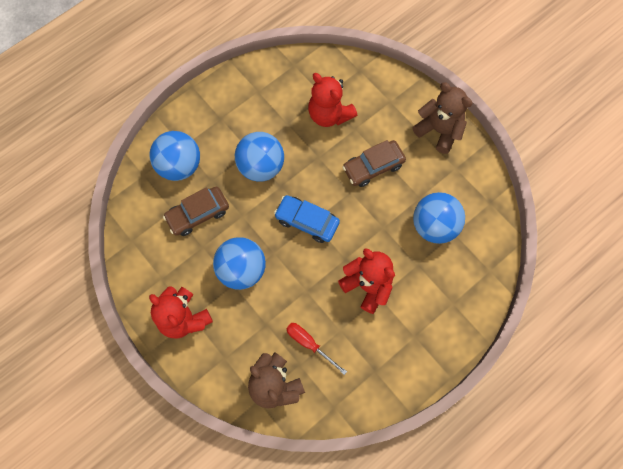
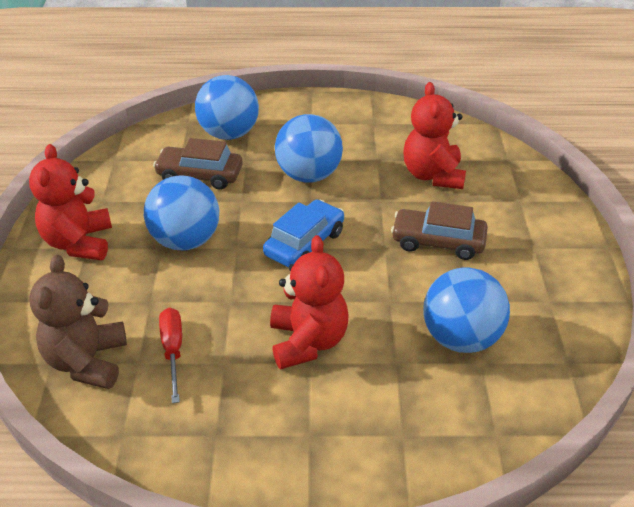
camera: 40 degrees right, 30 degrees down
(307, 221) = (304, 243): blue car -> blue car turned 60 degrees clockwise
(439, 130) = (560, 255): brown teddy bear -> none

